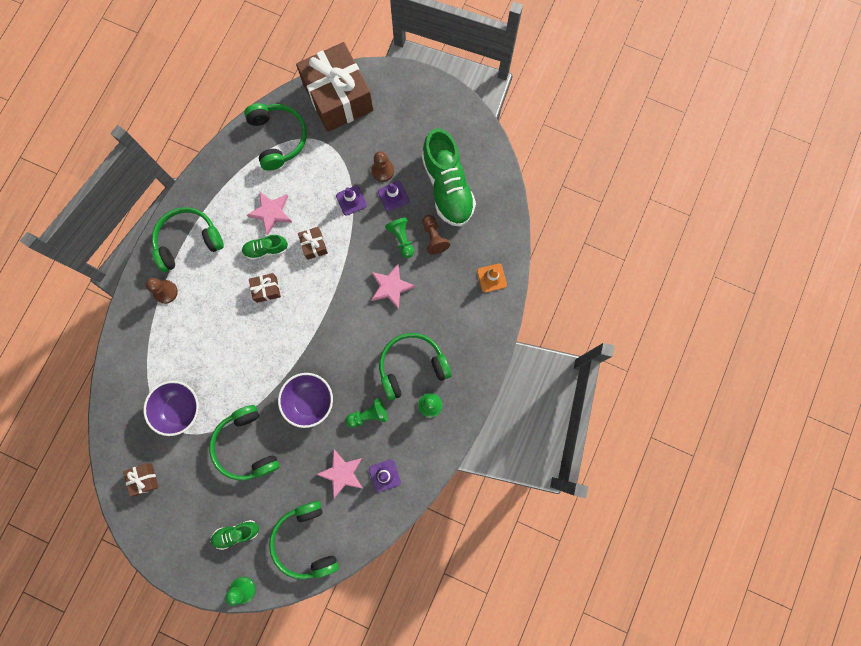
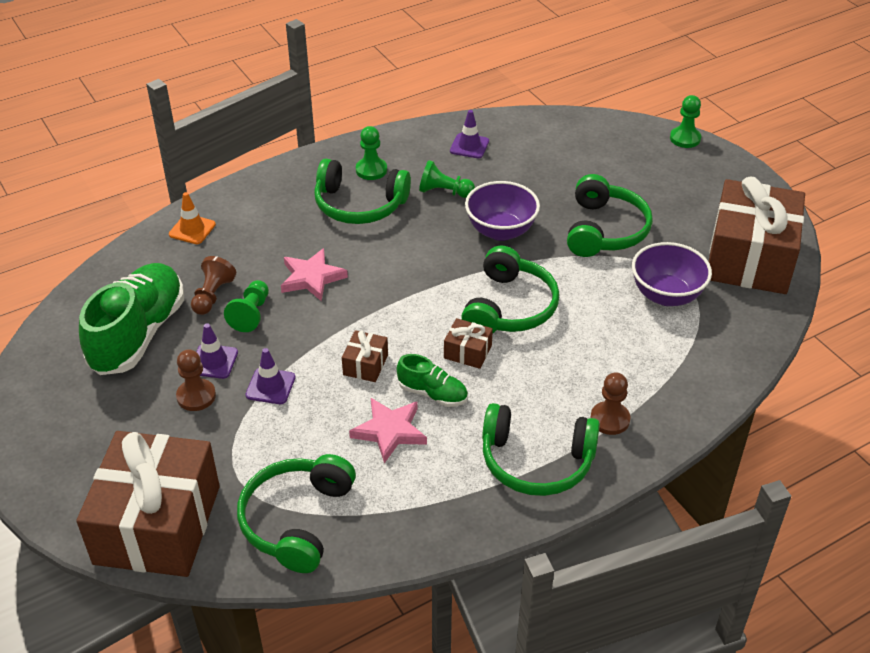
camera: 145 degrees left, 35 degrees down
(144, 479) = (750, 258): brown gift -> brown gift, size x2.49
(236, 533) = (664, 175): green shoe -> none
(305, 541) = (592, 140): green headphones -> green headphones (510, 307)
(342, 473) = (513, 166): pink star -> none

